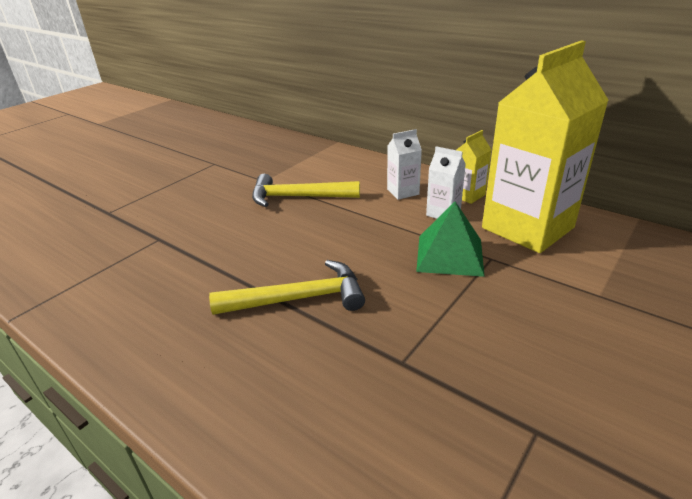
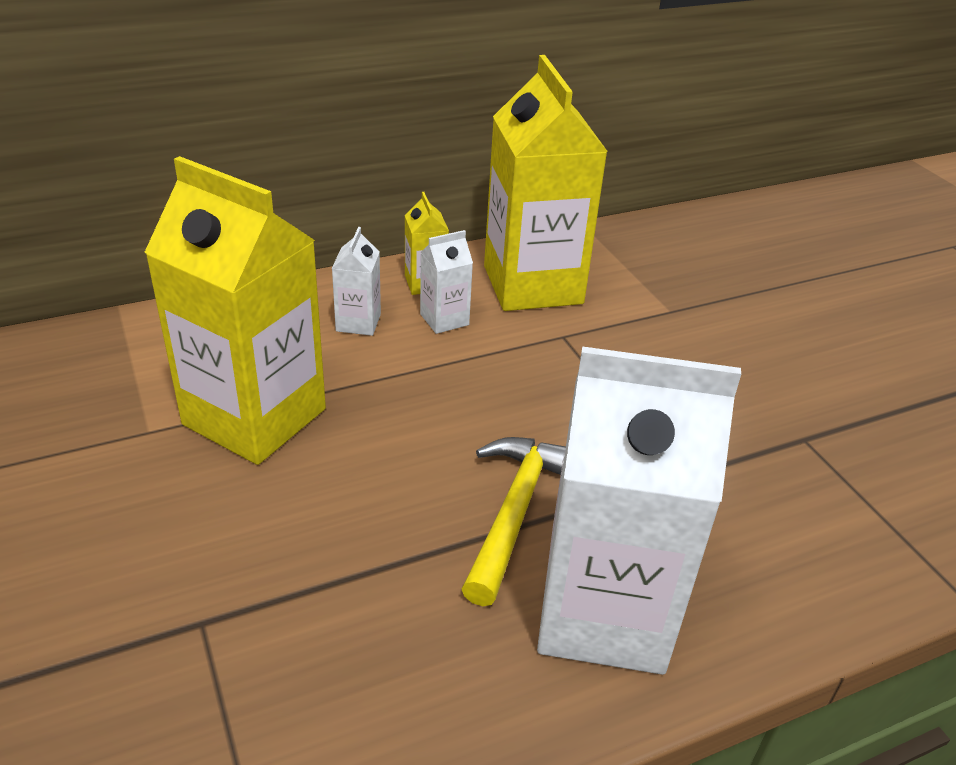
camera: 65 degrees left, 5 degrees up
(237, 366) = (604, 613): none -> white carton
(298, 197) = (254, 417): yellow hammer -> yellow carton
(449, 255) = (532, 358): green pyramid -> none

